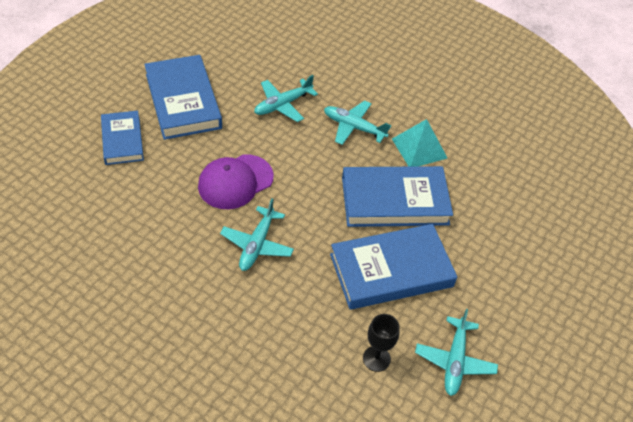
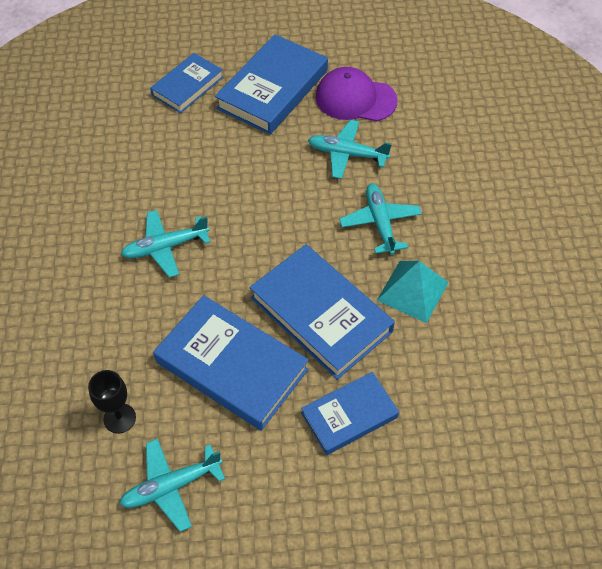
camera: 55 degrees right, 5 degrees up
(235, 182) = (219, 185): purple cap -> purple cap (355, 99)
(479, 236) = (349, 415): none -> blue book

